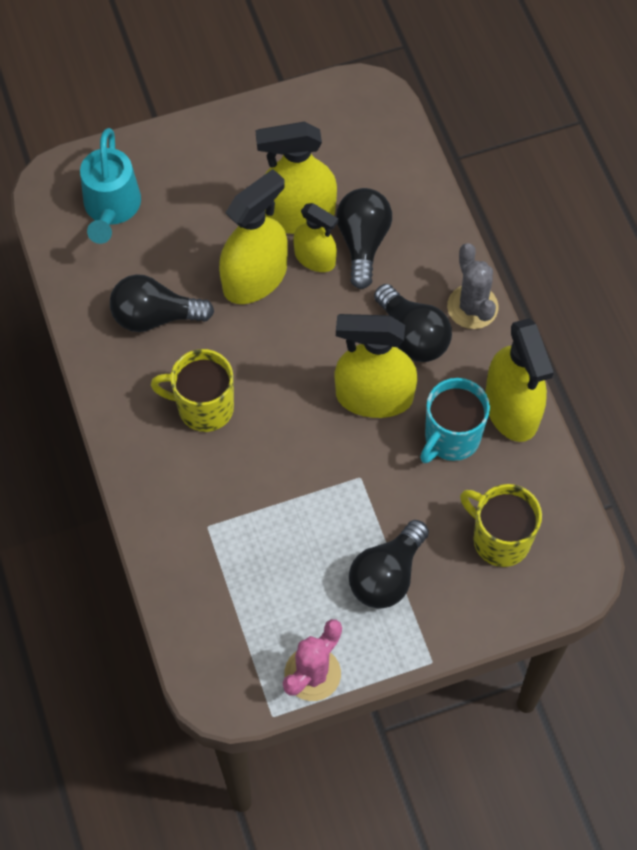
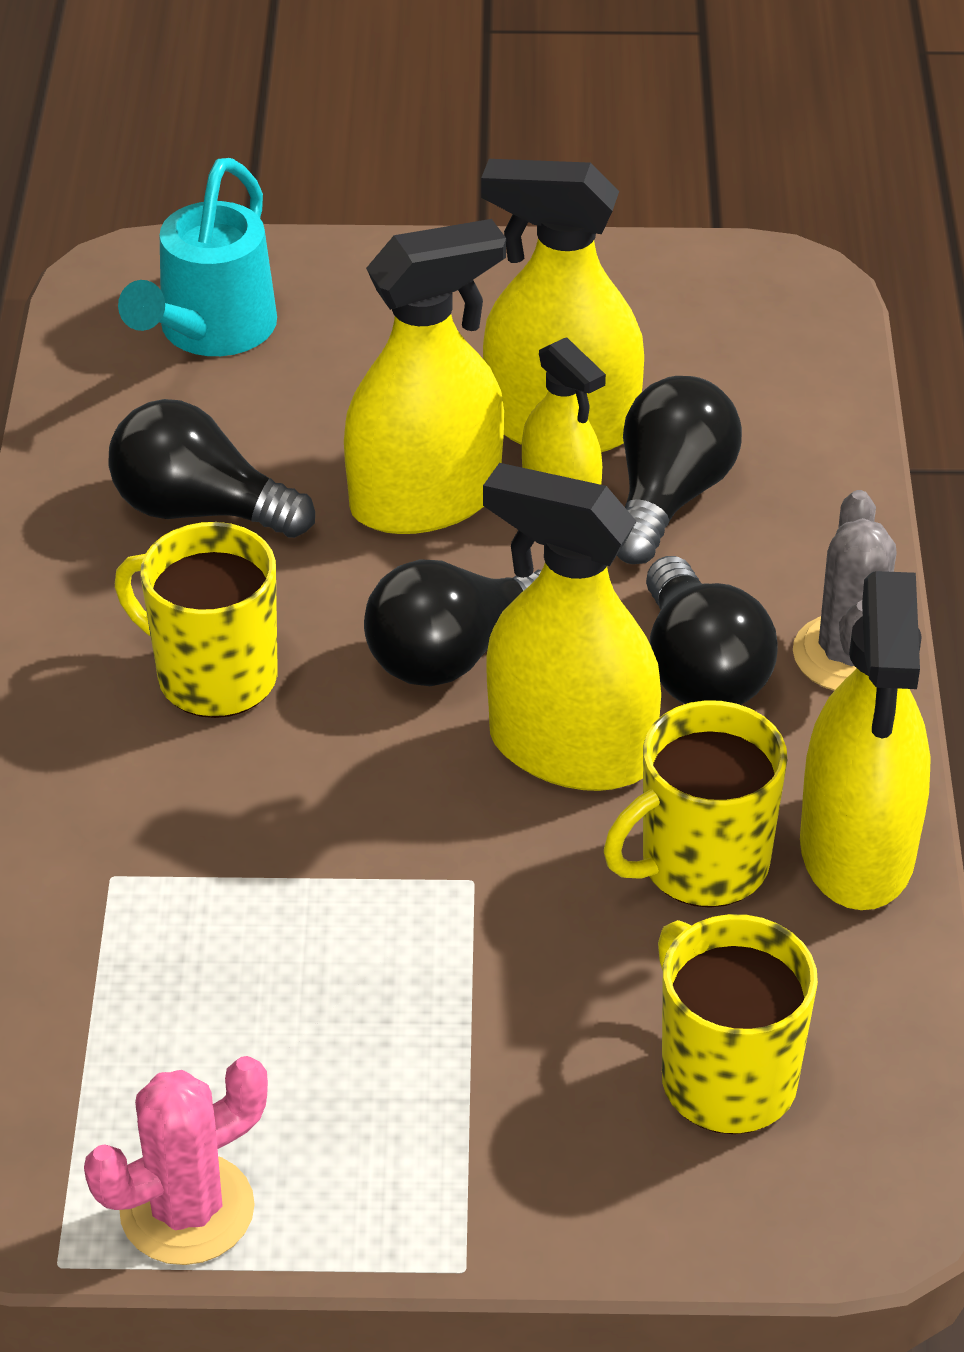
camera: 20 degrees right, 20 degrees down
(387, 575) = (443, 1073): black light bulb -> black light bulb (453, 655)
(451, 438) = (701, 864): turquoise mug -> yellow mug

